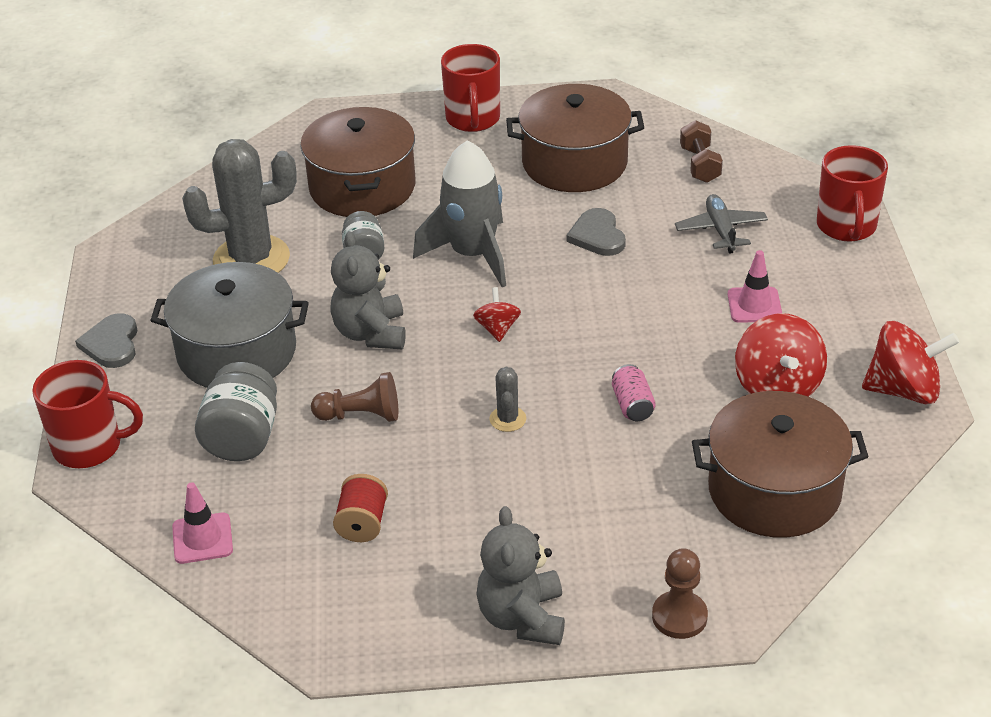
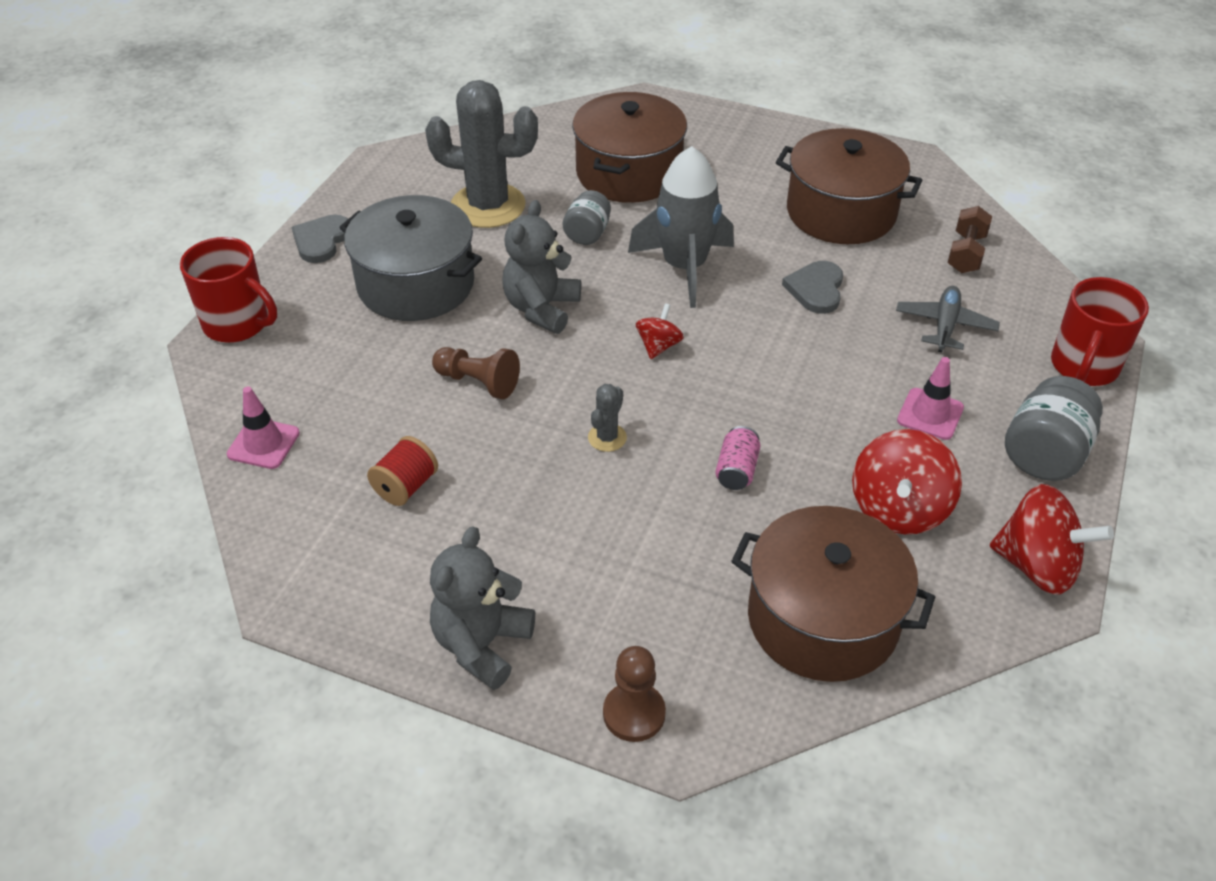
camera: 25 degrees right, 5 degrees up
(242, 438) = (363, 364): grey jar -> grey jar (1044, 454)
(473, 119) = (772, 142): red mug -> none

